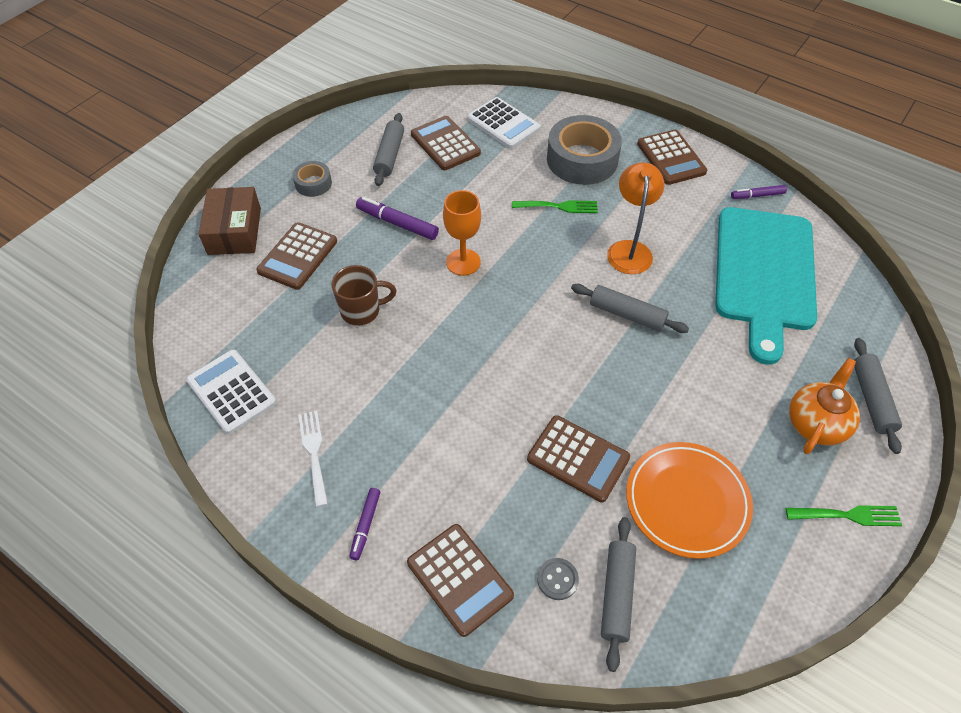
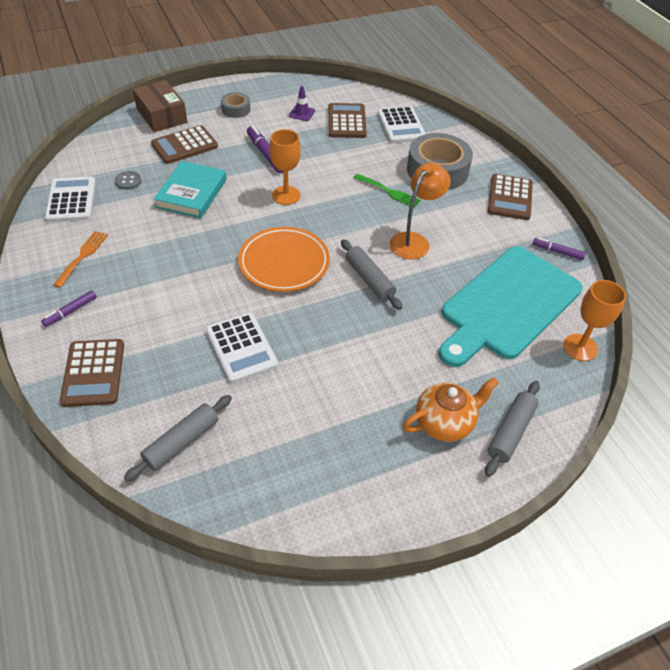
camera: 30 degrees right, 5 degrees down
(234, 231) = (161, 115): brown box -> brown box turned 60 degrees counterclockwise
(314, 453) = (82, 256): white fork -> orange fork
(362, 311) = (191, 193): brown mug -> turquoise book
(389, 155) = (302, 113): grey rolling pin -> purple traffic cone
(557, 579) = (153, 410): grey button -> grey button (128, 181)
(578, 458) = (241, 348): brown calculator -> white calculator
(687, 501) = (290, 416): orange plate -> orange plate (284, 262)
(848, 515) = (406, 496): green fork -> none
(853, 283) = (580, 347): none -> orange goblet

